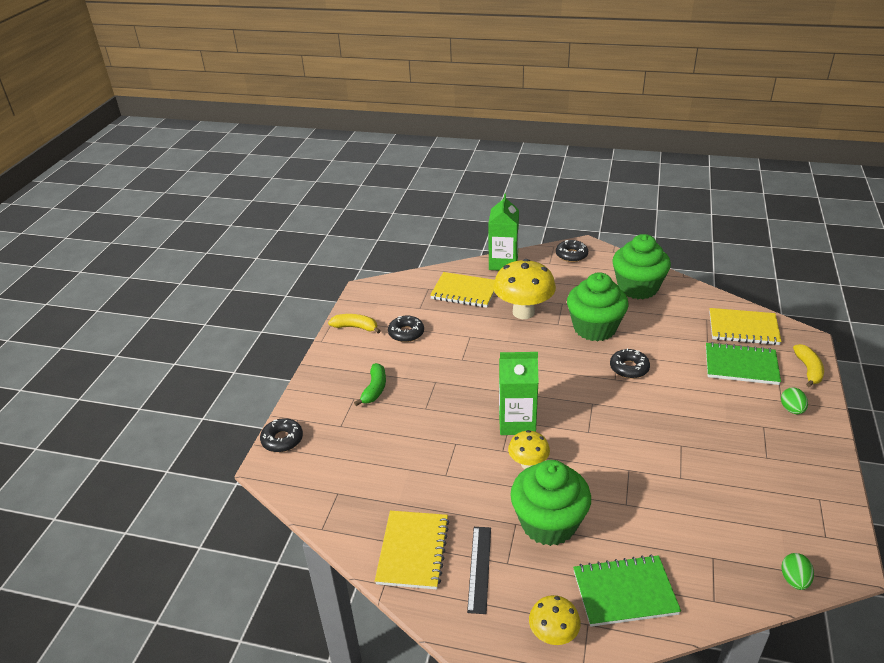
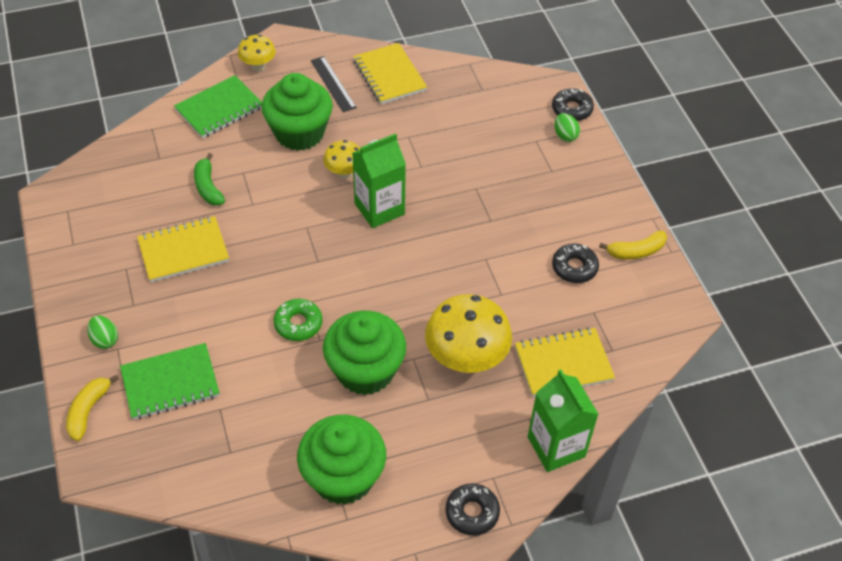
camera: 145 degrees right, 15 degrees up
(374, 389) = (541, 187): green banana -> green banana (208, 187)
(629, 368) = (298, 324): black donut -> green donut
(743, 328) = (178, 453): yellow notebook -> yellow notebook (183, 251)
(794, 580) = (92, 165): green egg -> green egg (565, 135)
(808, 370) = (88, 410): yellow banana -> yellow banana turned 45 degrees clockwise

